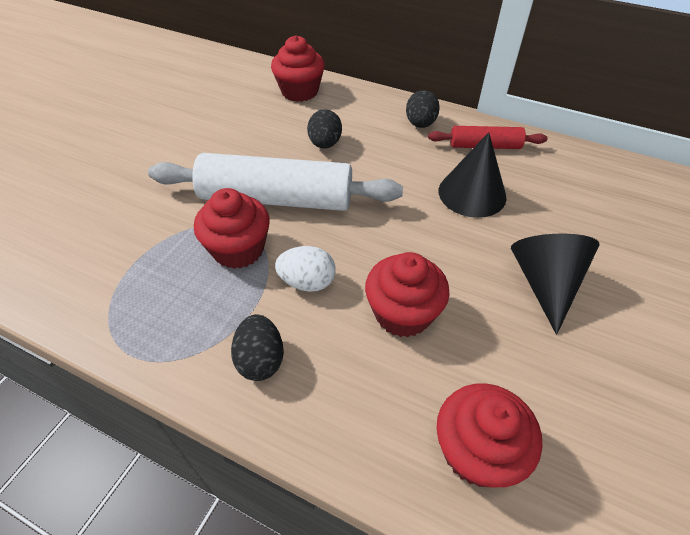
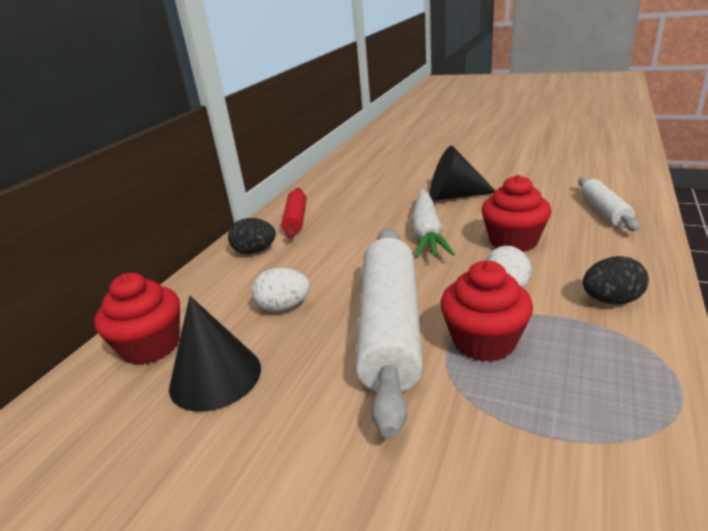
camera: 90 degrees left, 20 degrees down
(325, 144) = (283, 307): black egg -> white egg
(437, 241) = (427, 233): none -> white carrot
(472, 193) = (363, 222): black cone -> black cone (215, 376)
(477, 451) = (604, 211): red cupcake -> white rolling pin

